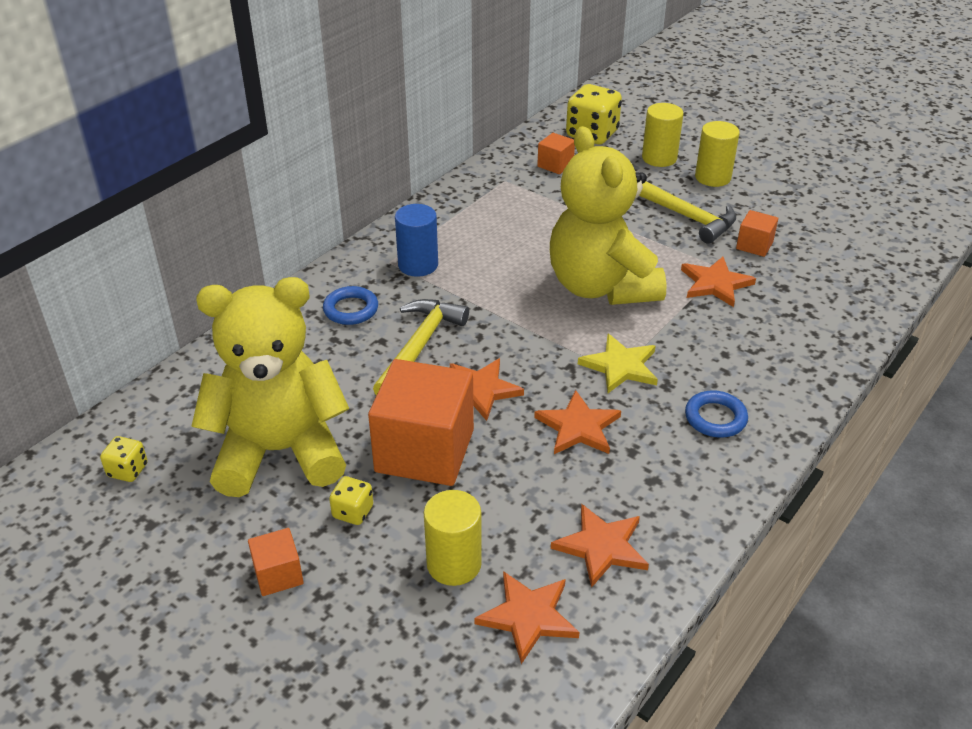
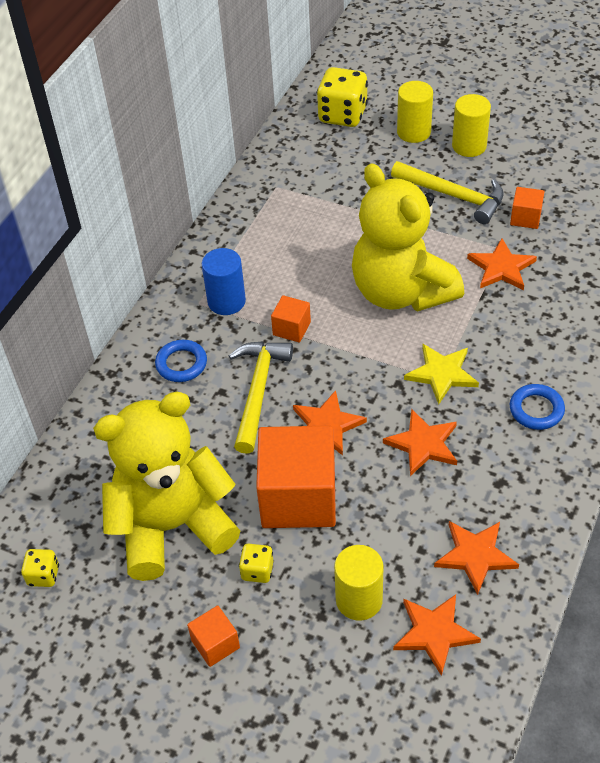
camera: 10 degrees left, 10 degrees up
(555, 165) = (318, 159): orange cube -> orange cube (291, 328)

